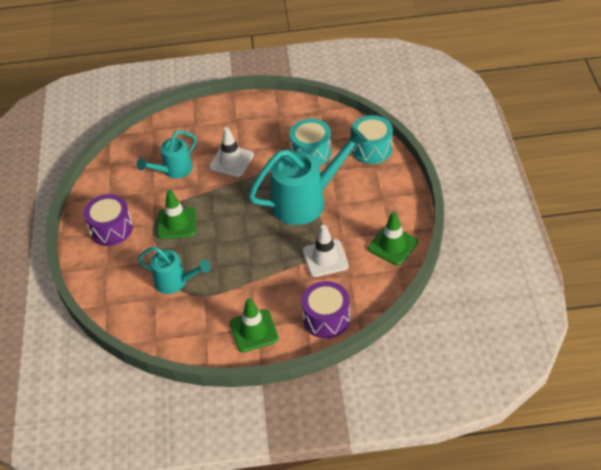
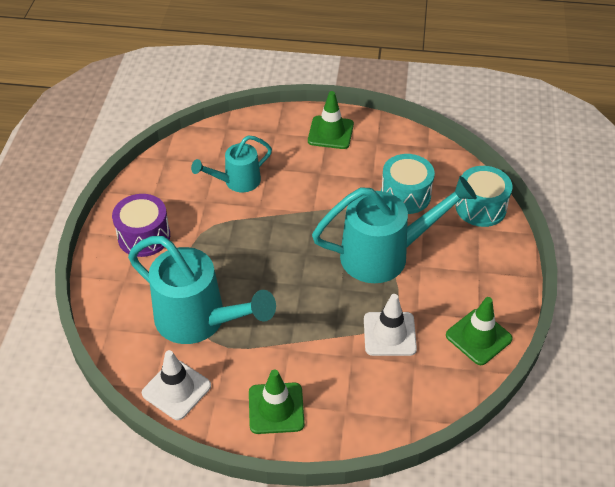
camera: 10 degrees right, 0 degrees up
(175, 282) = (199, 320): turquoise watering can -> turquoise watering can, size x1.73
(177, 223) = (222, 247): green traffic cone -> green traffic cone (330, 133)
(231, 161) = (307, 185): white traffic cone -> white traffic cone (176, 389)
(326, 318) = (371, 415): purple drum -> none

